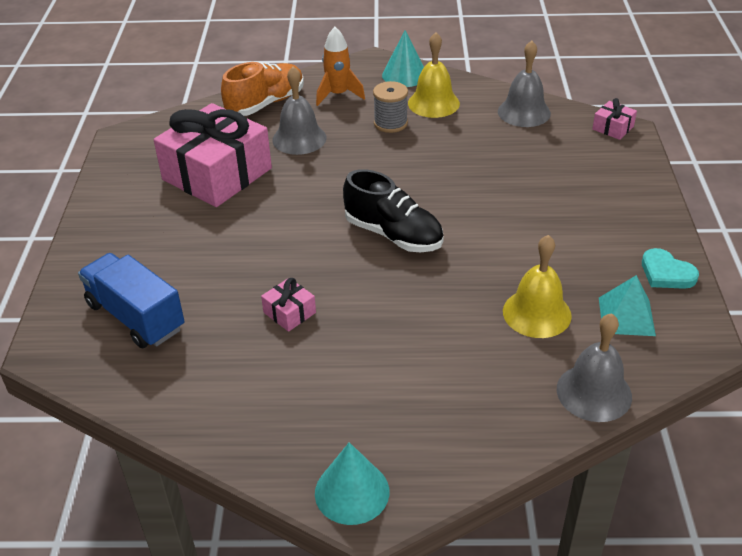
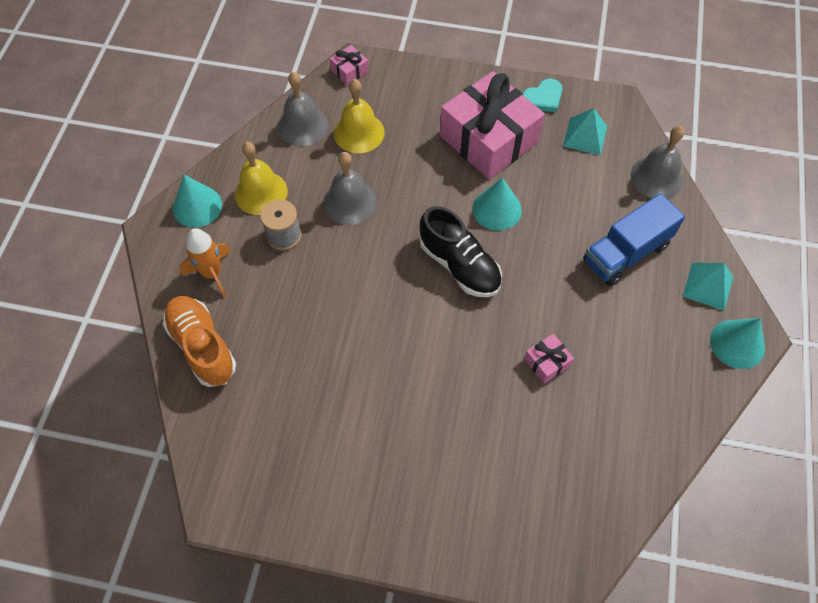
camera: 80 degrees left, 20 degrees up
(135, 317) = (532, 496): blue truck -> blue truck (626, 253)
(217, 174) = (324, 408): pink gift -> pink gift (489, 139)
(299, 138) = (283, 322): grey bell -> grey bell (349, 202)
(393, 235) = (459, 265): black shoe -> black shoe turned 90 degrees clockwise
(434, 456) = (708, 286): none -> turquoise pyramid
(478, 253) = (497, 209): none -> turquoise cone
(537, 313) = (573, 188): yellow bell -> yellow bell (359, 132)

